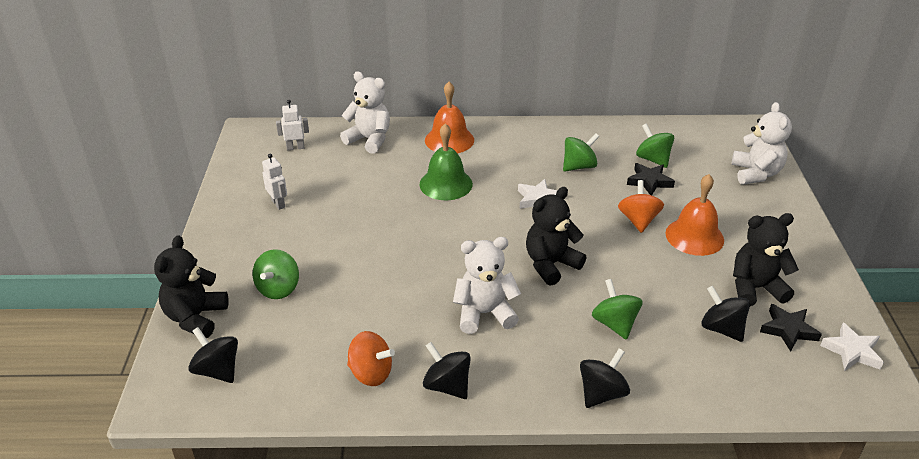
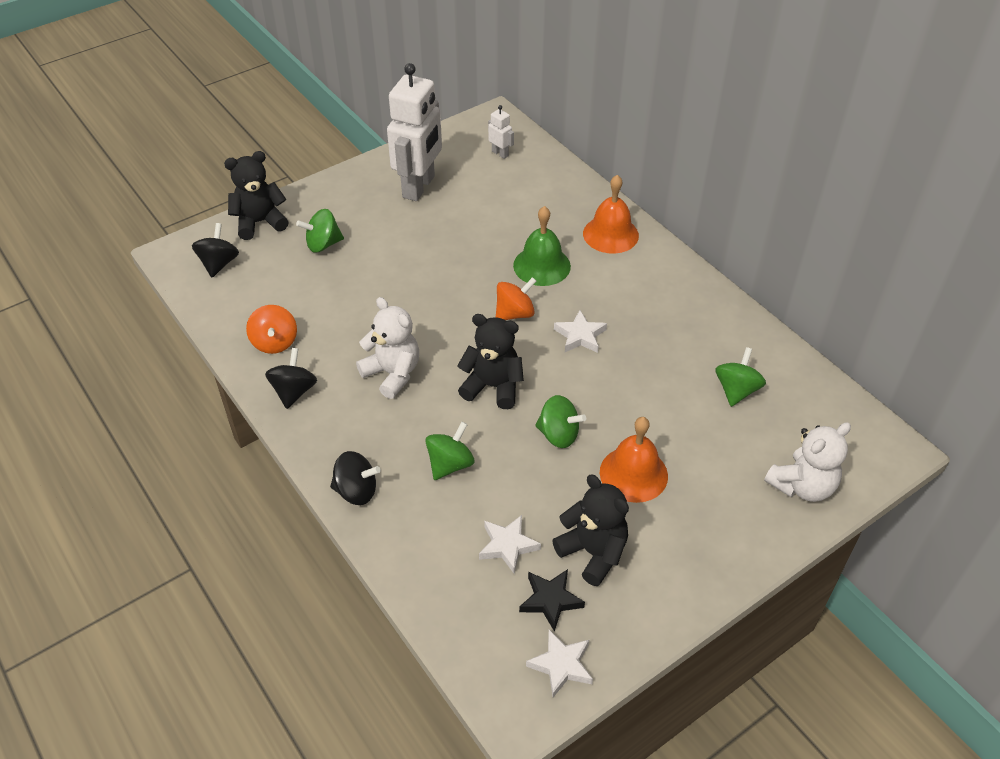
camera: 55 degrees right, 10 degrees up
(278, 204) = (419, 187): white robot -> white robot, size x2.38
(369, 140) = (556, 187): white teddy bear -> none
(579, 166) = (663, 340): green spinning top -> green spinning top (558, 434)
(638, 220) = (618, 420): orange spinning top -> orange spinning top (514, 313)
(649, 181) = (693, 403): black star -> none
(721, 329) = (508, 546): black spinning top -> white star

